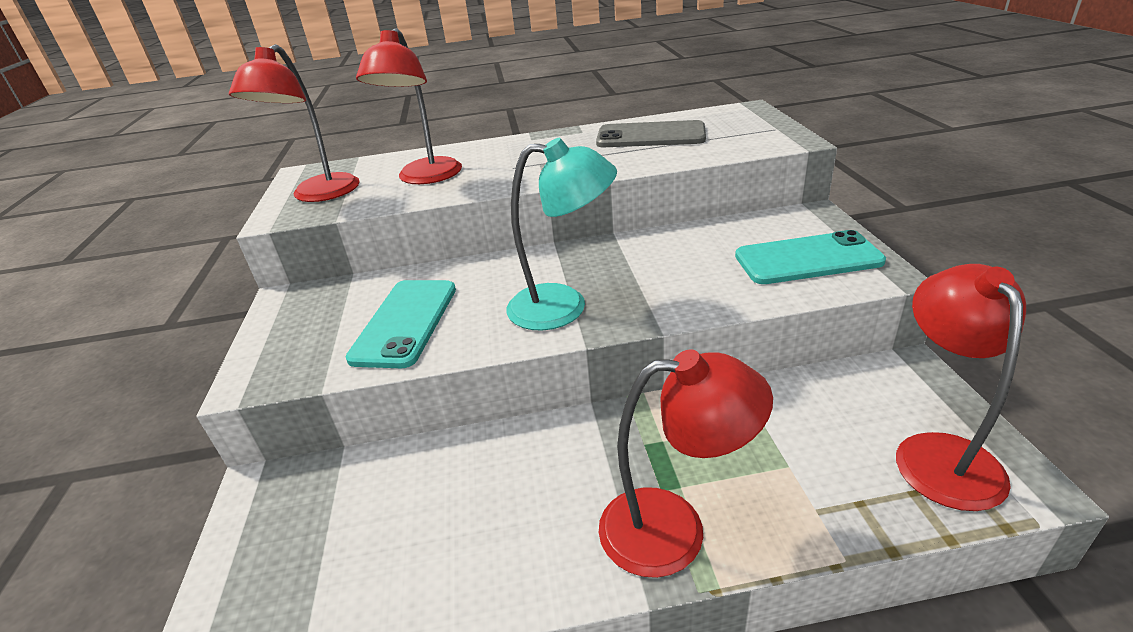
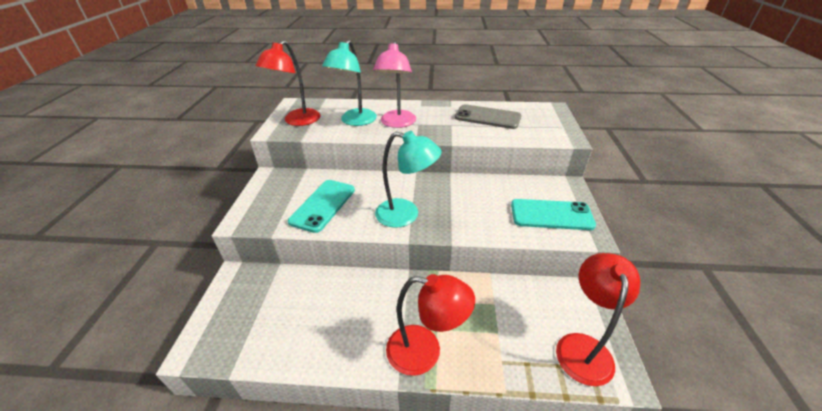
camera: 10 degrees right, 5 degrees up
(425, 178) = (355, 121): red lamp -> turquoise lamp
(501, 168) = (397, 123): none -> pink lamp

